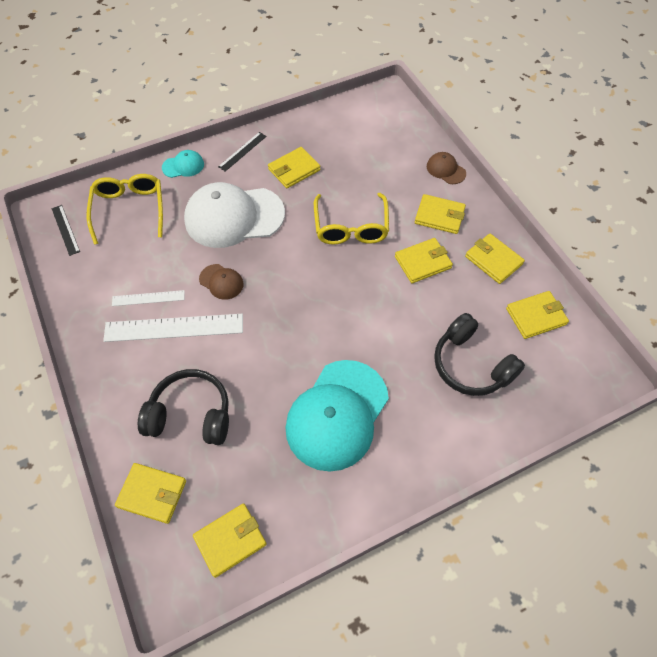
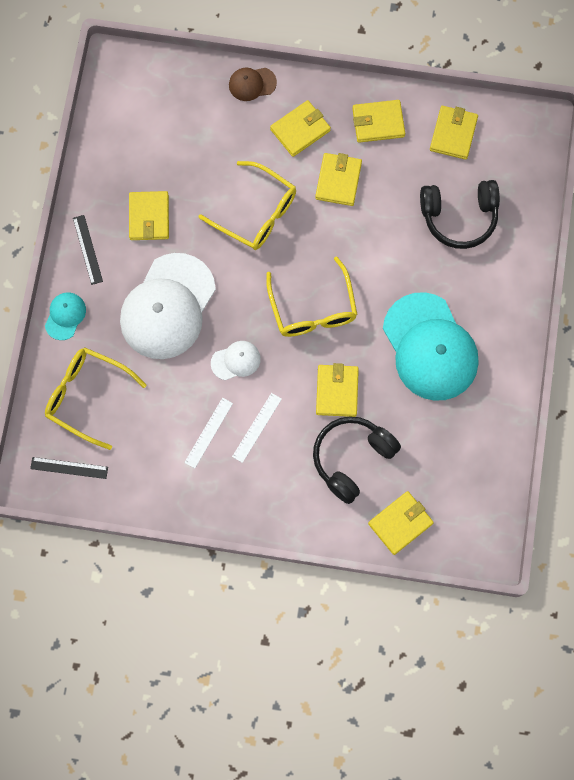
camera: 55 degrees left, 15 degrees up
(174, 328) = (257, 427): white ruler -> white ruler, size x0.54
(221, 282) = (236, 361): brown cap -> white cap
(230, 540) = (475, 486): yellow wallet -> yellow wallet (337, 391)
(304, 307) = (313, 308): none -> yellow glasses

